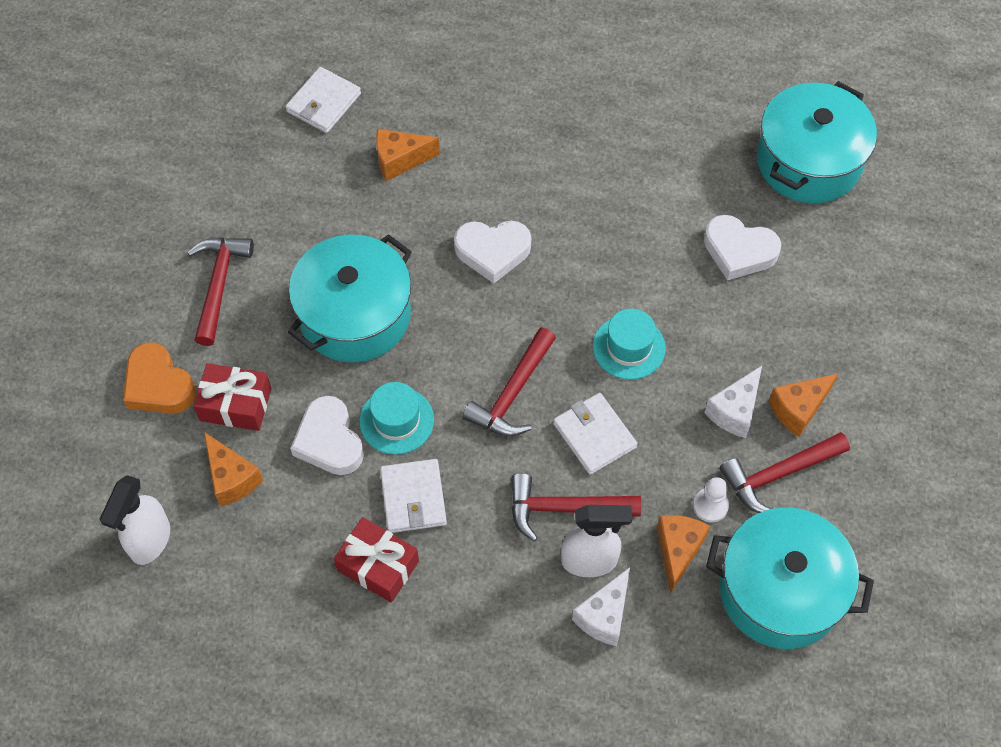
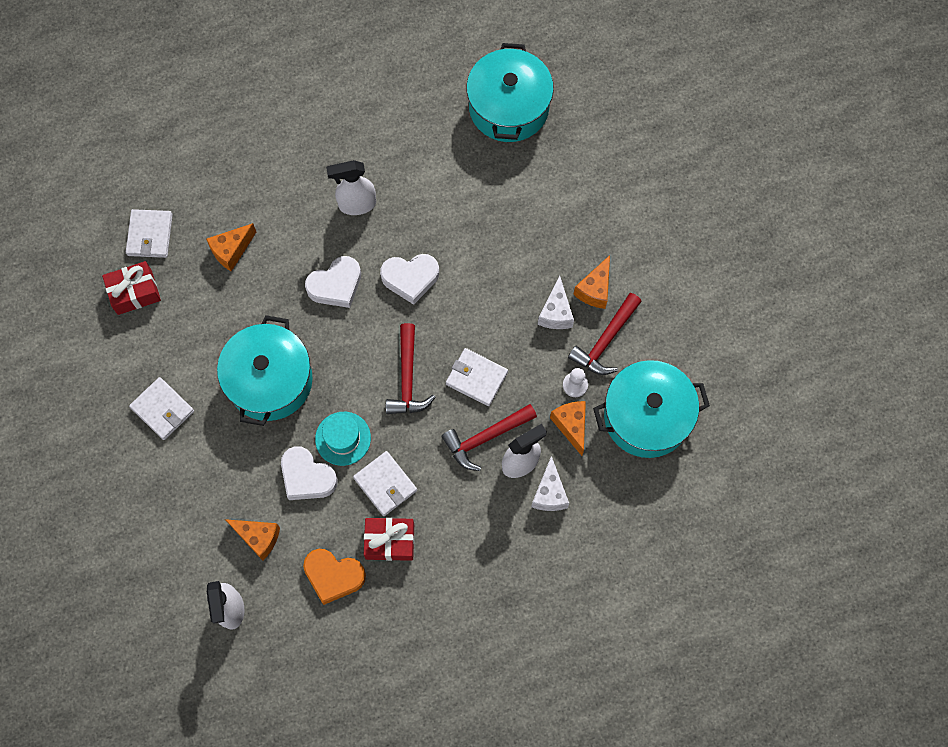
camera: 30 degrees left, 10 degrees up
(158, 385) = (167, 502): orange heart -> orange heart (333, 576)
(219, 285) = (162, 409): red hammer -> white wallet
(235, 404) = (228, 486): red gift -> red gift (134, 292)
(569, 180) = (356, 204): none -> white spray bottle
(629, 347) = (464, 305): turquoise hat -> none
(739, 251) = (498, 198): white heart -> white heart (410, 278)

